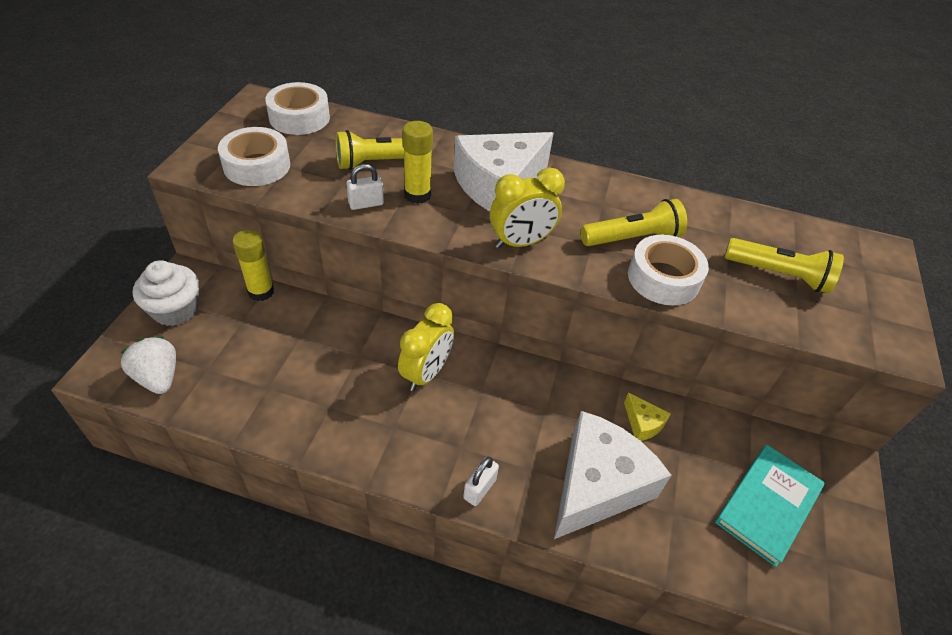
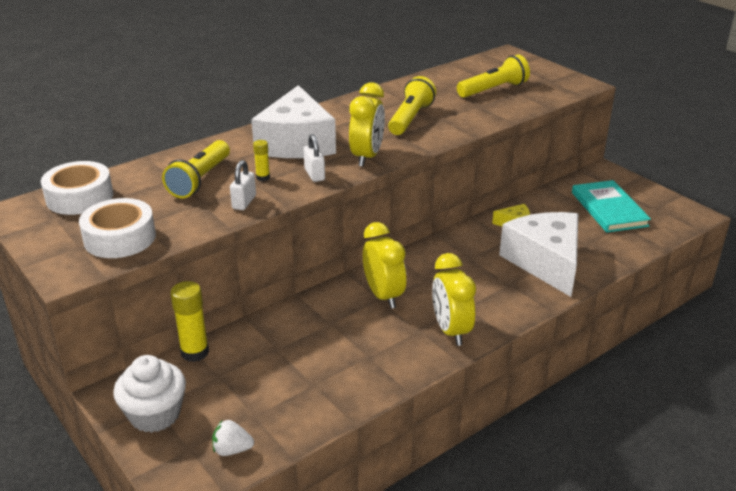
camera: 50 degrees left, 15 degrees down
(158, 377) = (232, 450): white strawberry -> white strawberry, size x0.64
(411, 453) = (450, 331): none -> yellow clock
(417, 195) = (263, 177): yellow glue stick -> yellow glue stick, size x0.54
(479, 489) = (508, 312): white padlock -> white padlock (314, 174)
(663, 278) = (457, 123): white tape -> none

